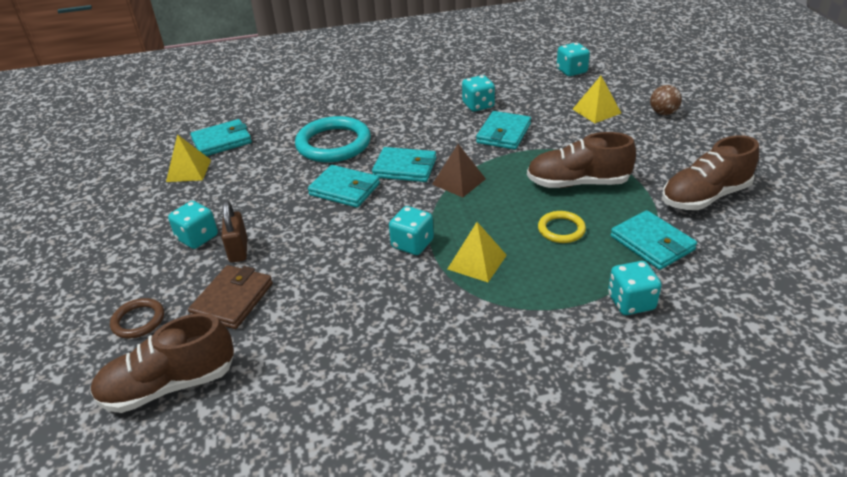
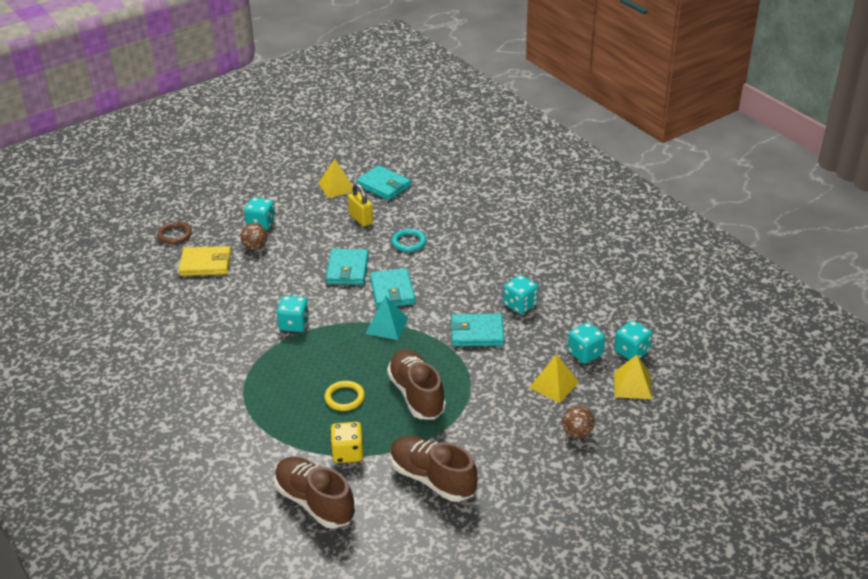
camera: 65 degrees right, 0 degrees up
(169, 385) = (128, 269): brown shoe -> brown shoe (315, 502)
(232, 300) = (205, 264): brown wallet -> yellow wallet
(238, 250) = (255, 247): brown padlock -> brown ball
(264, 165) = (361, 219): none -> yellow padlock
(333, 144) = (409, 242): turquoise ring -> turquoise ring, size x0.51
(459, 181) = (386, 326): brown pyramid -> turquoise pyramid
(477, 262) = (286, 362): yellow pyramid -> yellow pyramid (632, 385)
(631, 302) = (269, 451): turquoise dice -> turquoise dice (585, 353)
(652, 243) = (348, 453): turquoise wallet -> yellow dice

